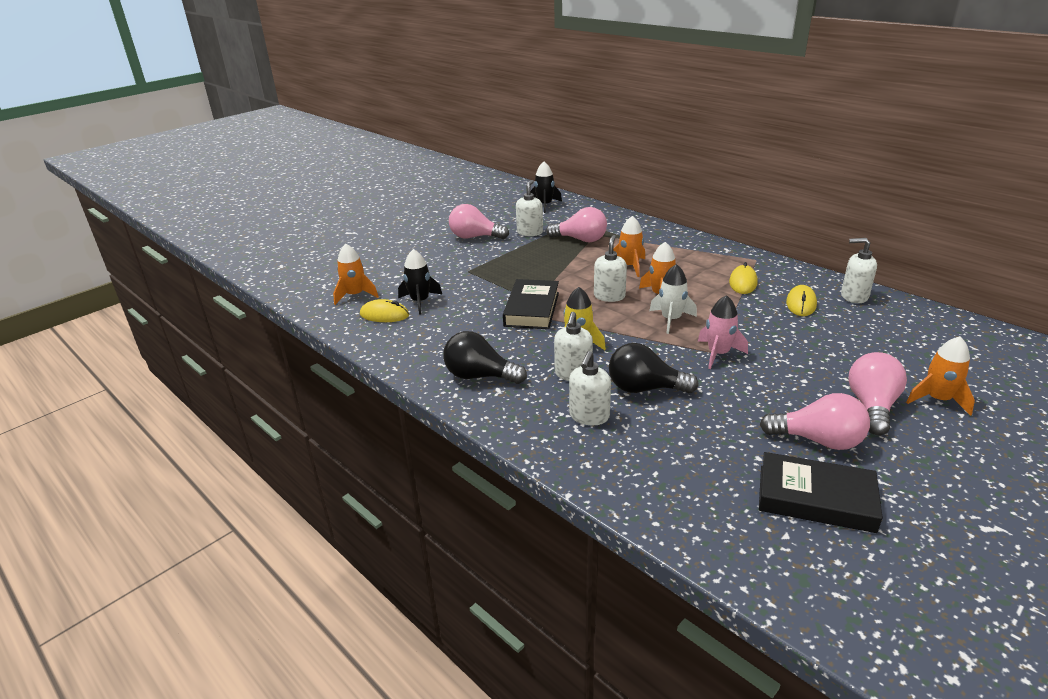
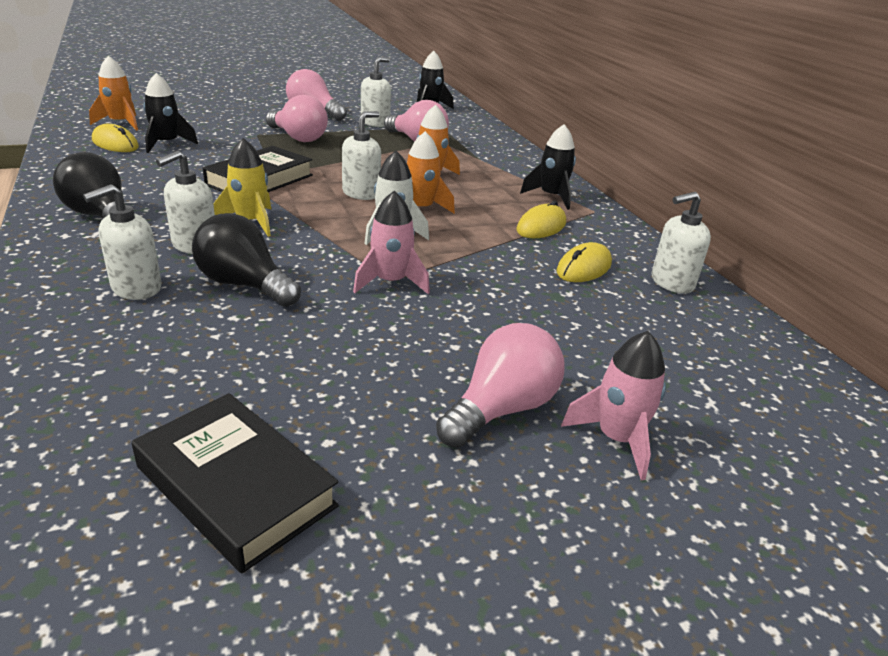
camera: 20 degrees right, 0 degrees up
(719, 257) = (551, 197): none -> black rocket
(818, 440) = (359, 419): pink light bulb -> pink light bulb (298, 138)
(854, 296) = (671, 283): white soap dispenser -> white soap dispenser turned 60 degrees counterclockwise
(937, 399) = (617, 439): orange rocket -> pink rocket

